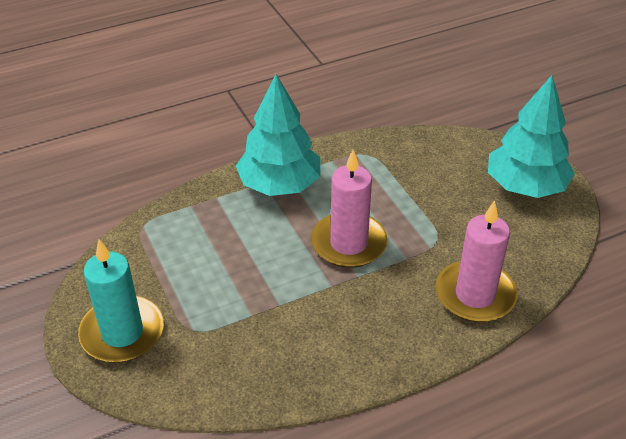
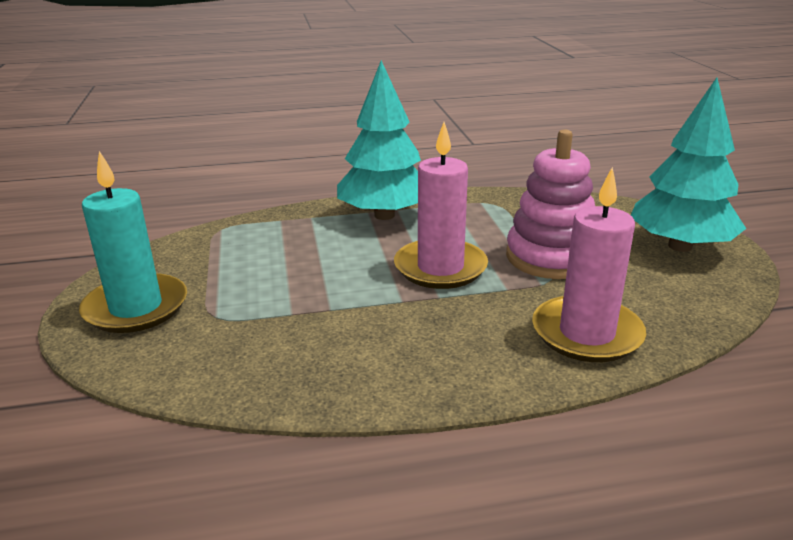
camera: 15 degrees right, 15 degrees down
(431, 216) = (551, 257): none -> pink stacking toy

